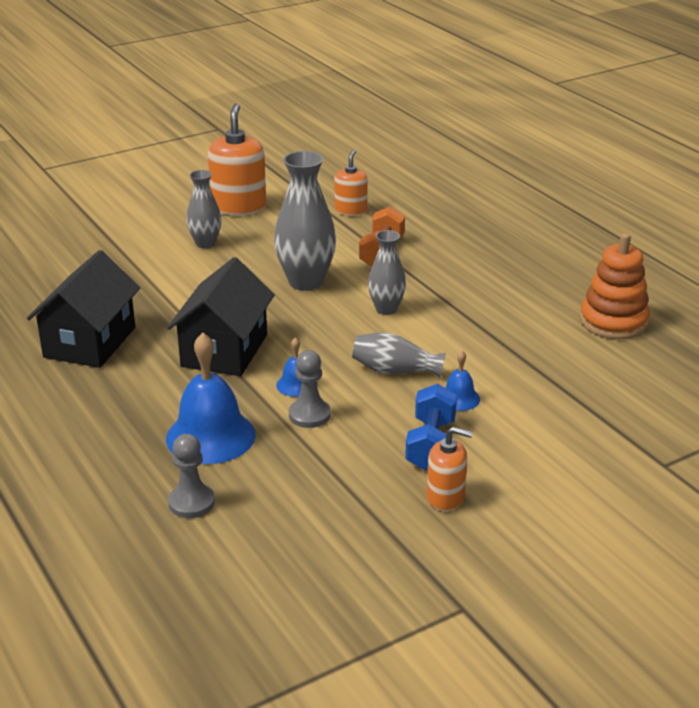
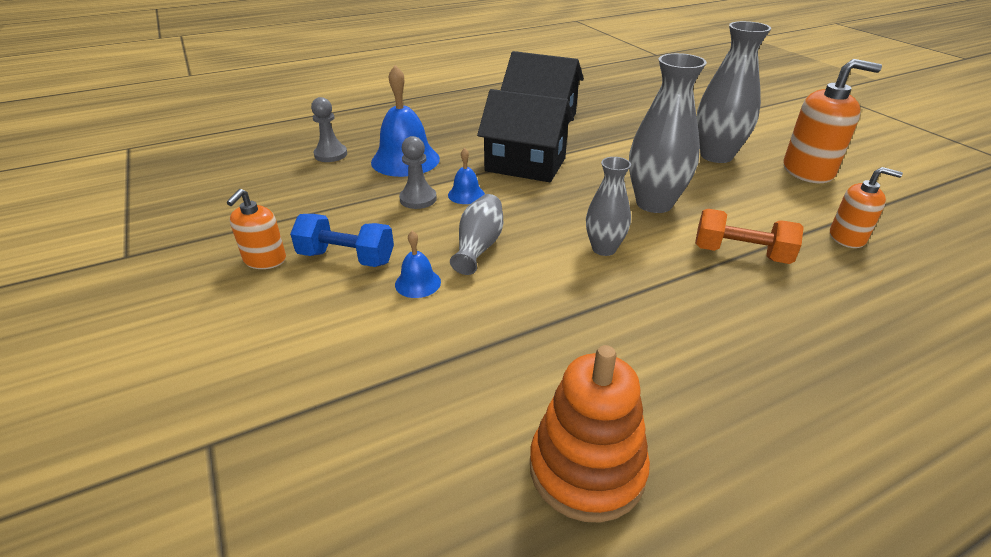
camera: 95 degrees right, 5 degrees up
(205, 244) = (716, 156): grey vase -> grey vase, size x1.67

